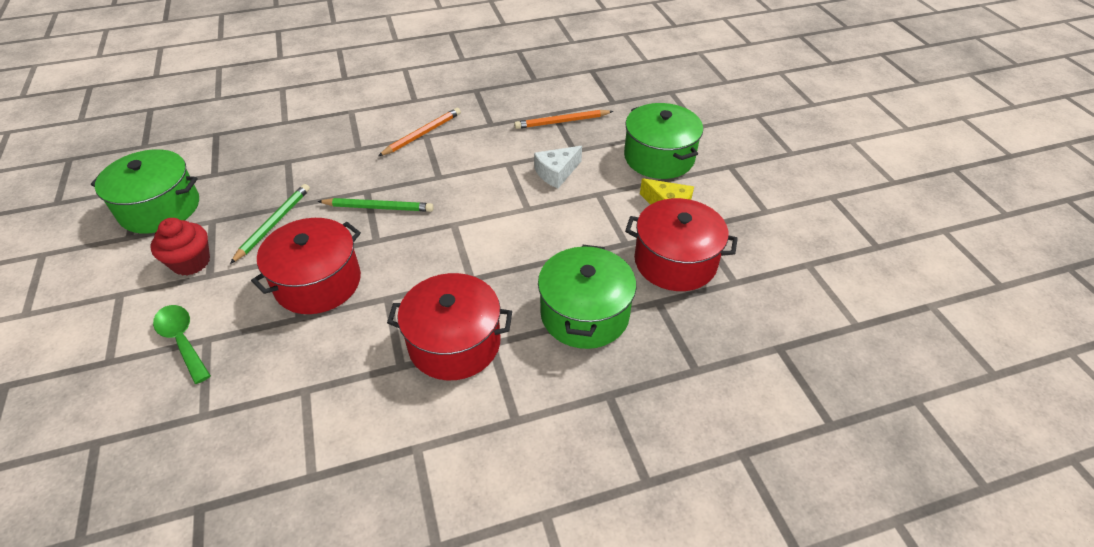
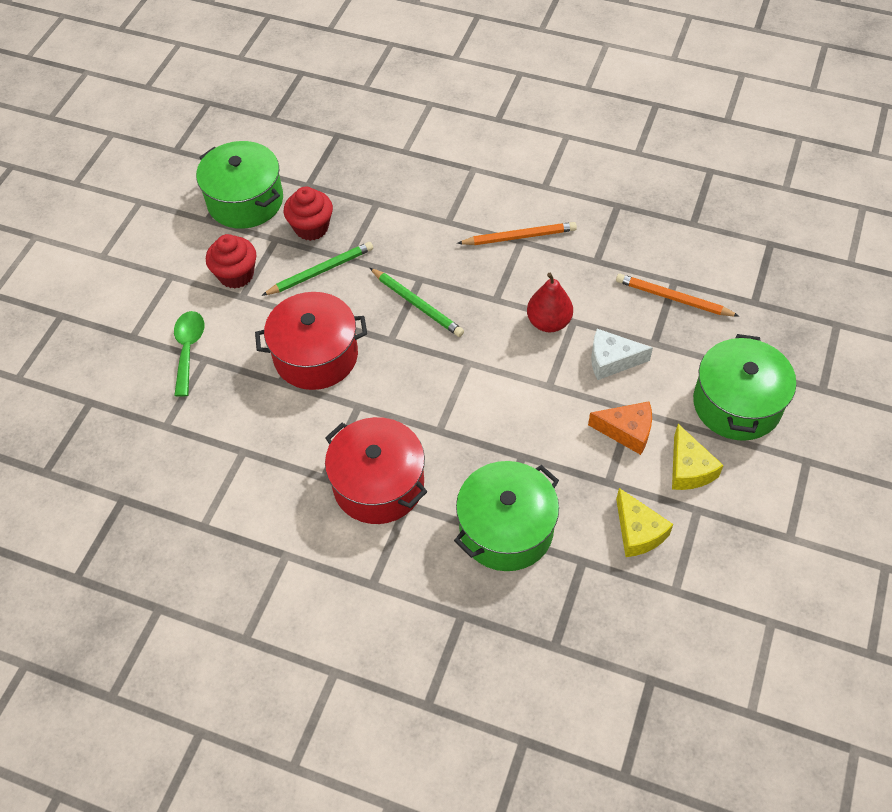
camera: 40 degrees right, 10 degrees up
(241, 199) = (311, 227): none -> red cupcake
(491, 172) = (548, 322): none -> red pear
(607, 207) = (626, 431): none -> orange cheese
(675, 261) = (638, 532): red pot -> yellow cheese

